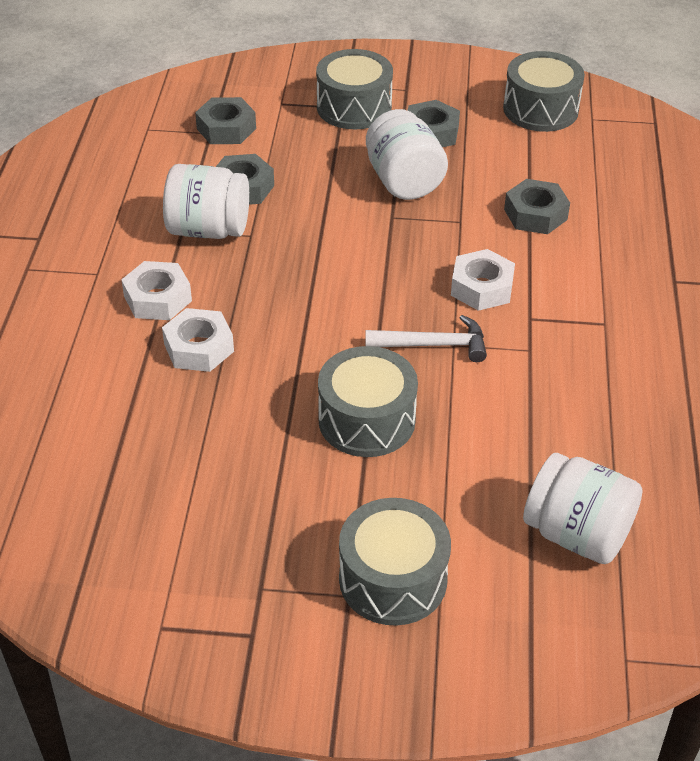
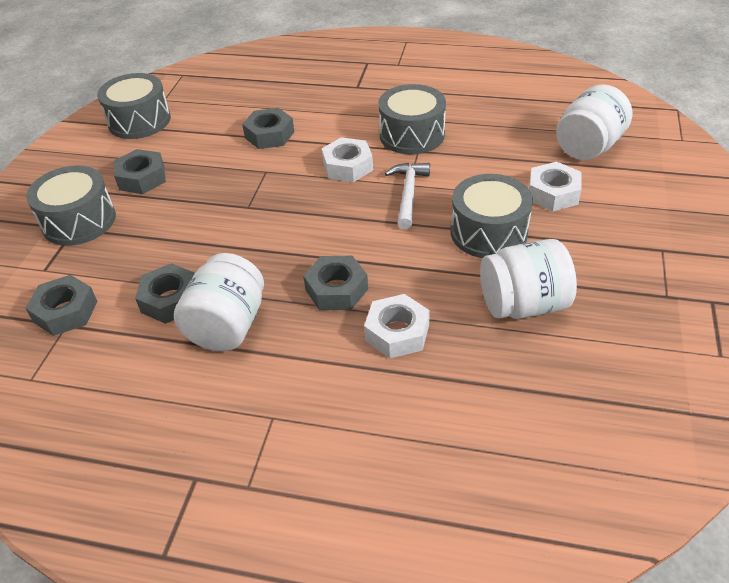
camera: 80 degrees left, 0 degrees up
(158, 298) = (323, 364): white nut -> white nut (553, 193)
(261, 298) = (336, 289): none -> grey nut
(393, 579) = (643, 227): grey drum -> grey drum (412, 135)
(404, 181) = (202, 197): white jar -> white jar (523, 304)

